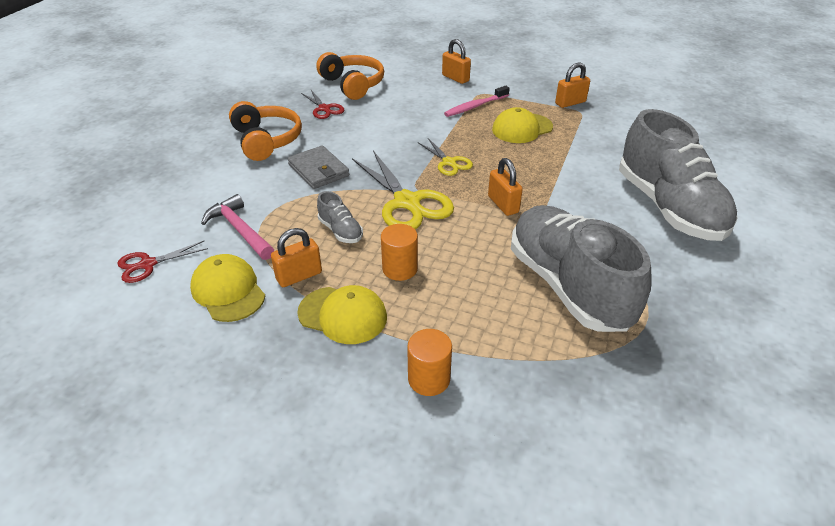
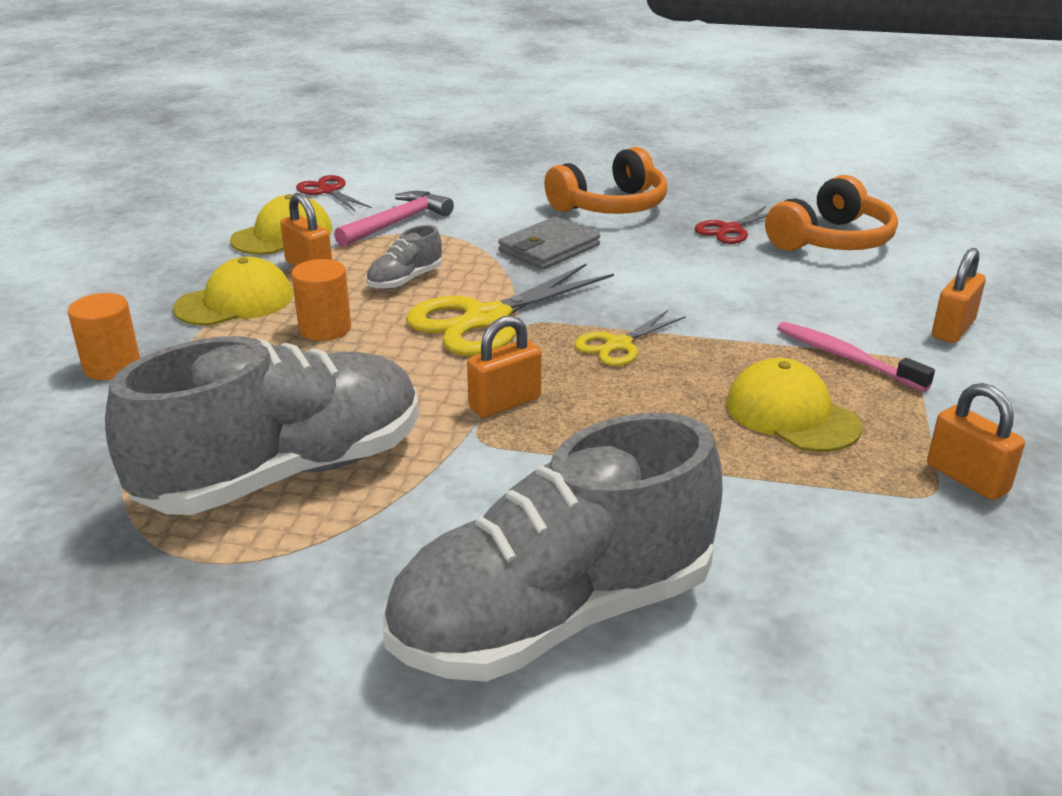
camera: 80 degrees right, 10 degrees down
(343, 315) = (235, 302): yellow cap -> yellow cap turned 135 degrees counterclockwise

